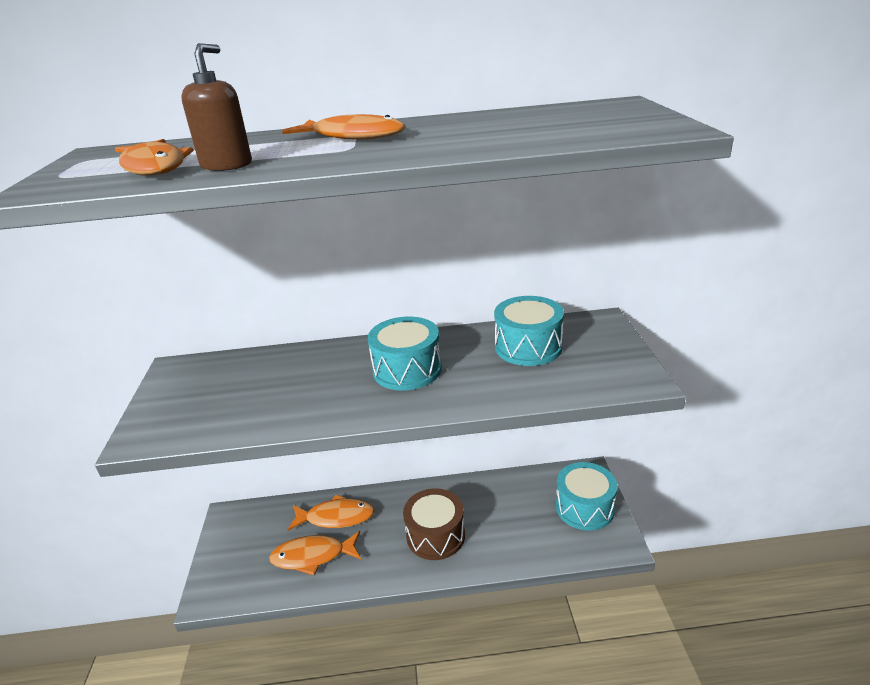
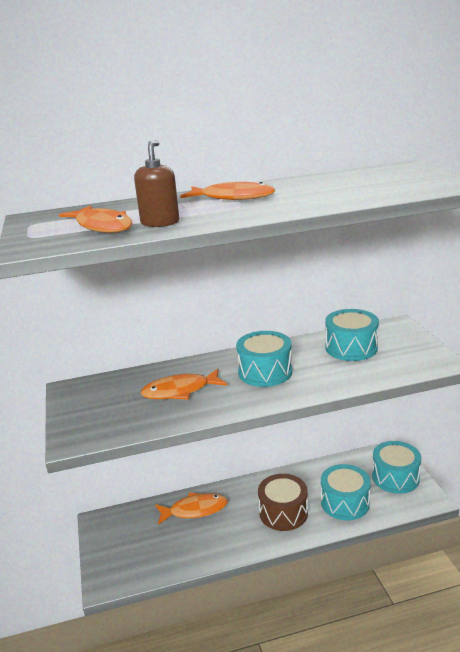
camera: 10 degrees left, 5 degrees down
(313, 556) = (186, 541): orange fish -> orange fish (180, 391)
(513, 533) = (345, 502): none -> turquoise drum

